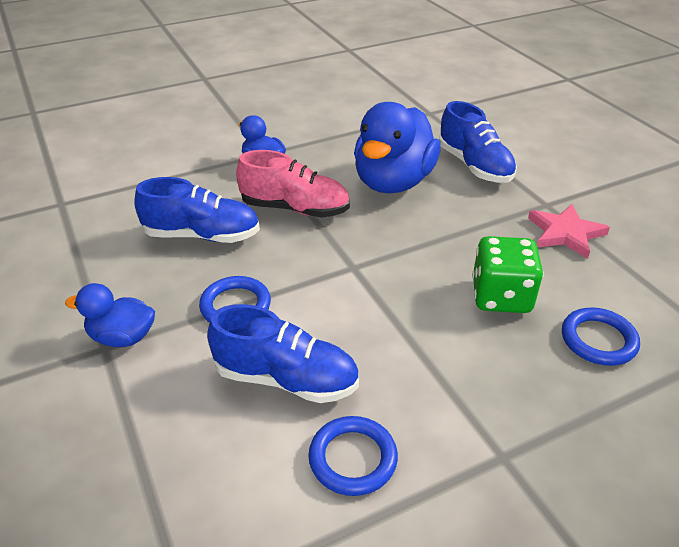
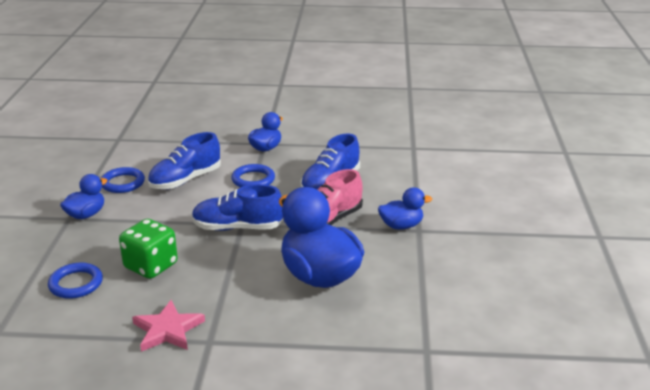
camera: 120 degrees right, 10 degrees down
(474, 166) = (302, 331): blue shoe -> blue shoe (238, 227)
(475, 440) = (86, 215): none -> blue duck

